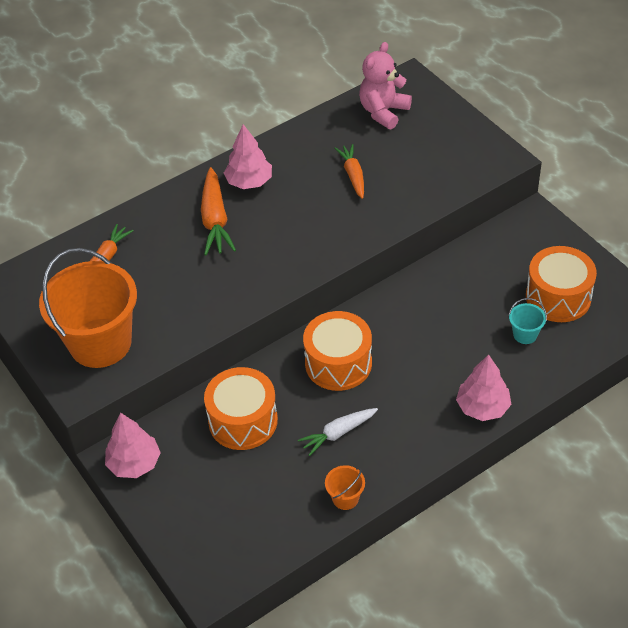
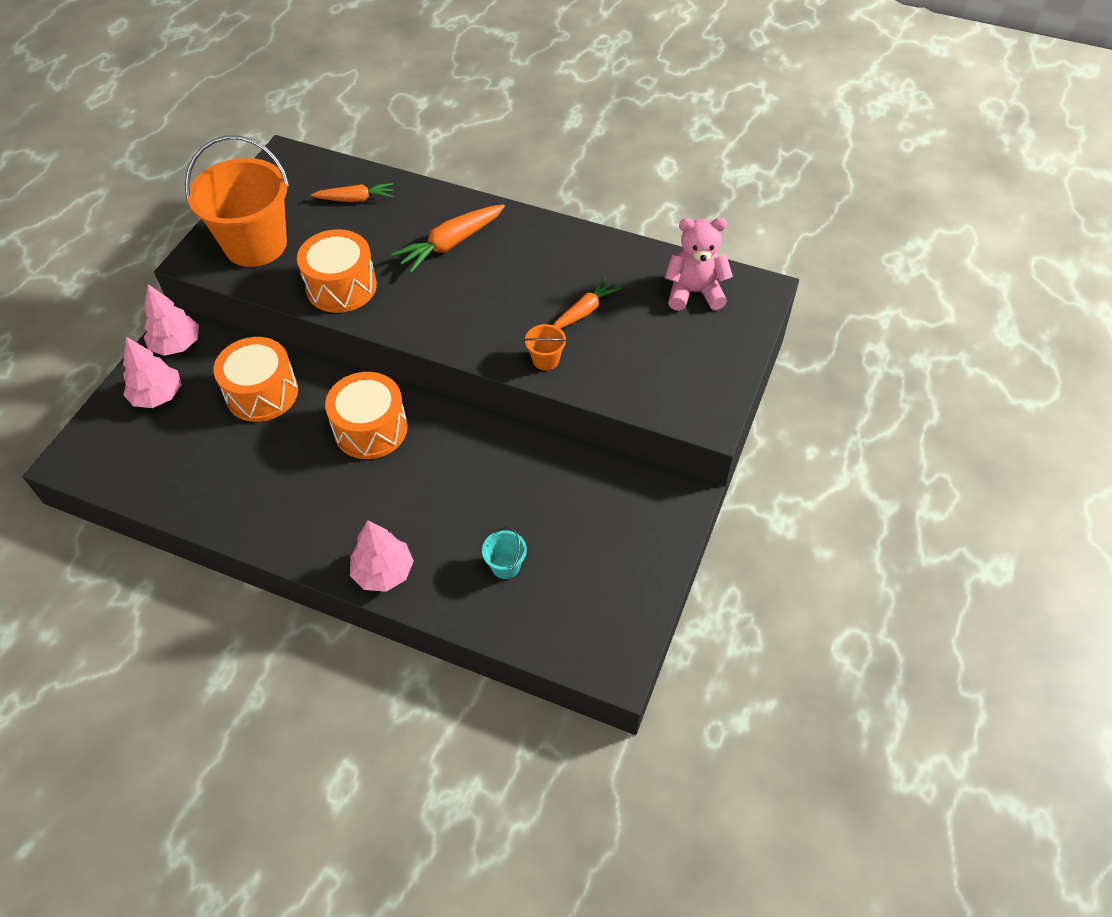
camera: 55 degrees right, 5 degrees up
(249, 182) = (516, 243): pink tree -> pink tree (157, 396)
(338, 433) = (285, 469): white carrot -> none
(345, 498) = (211, 511): orange bucket -> orange bucket (545, 360)
(558, 297) = (580, 573): orange drum -> orange drum (341, 286)

